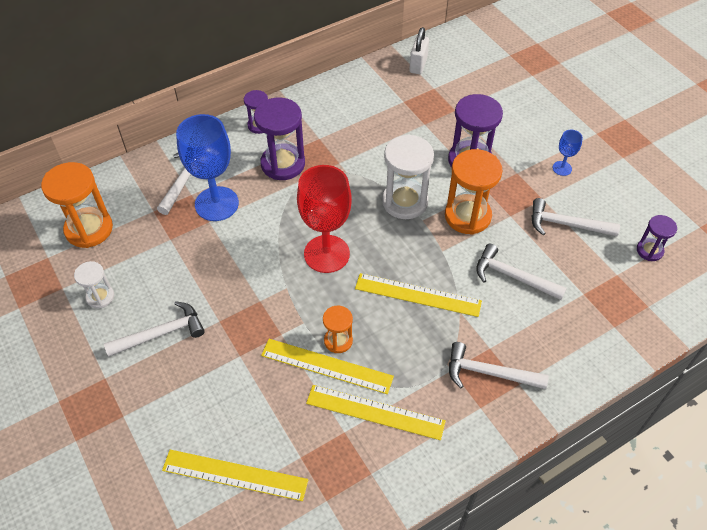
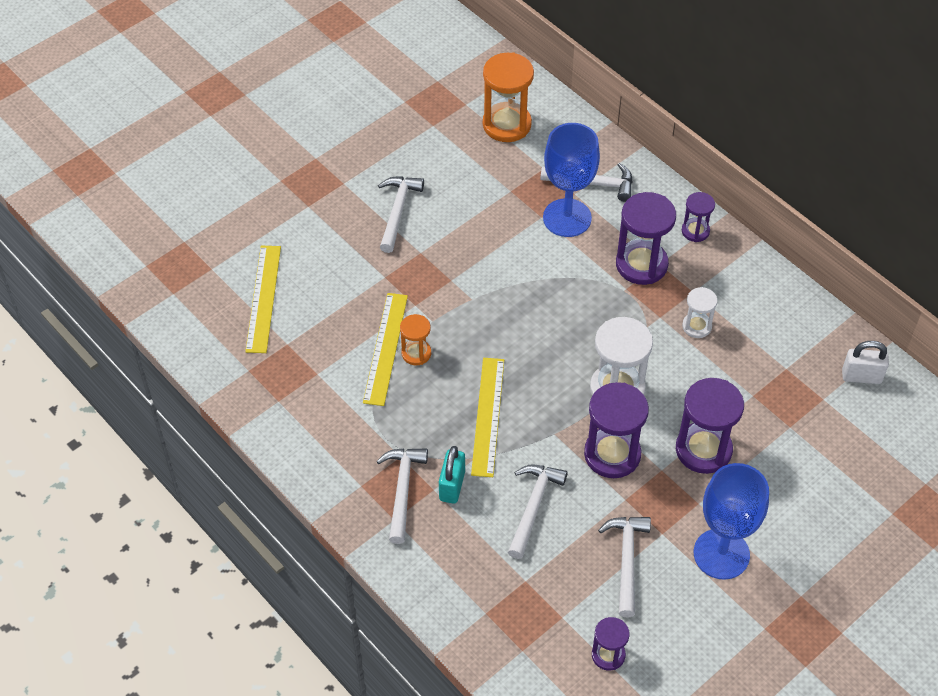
camera: 80 degrees right, 0 degrees up
(100, 297) = (429, 155): white hourglass -> white hourglass (697, 326)
(161, 333) = (397, 211): white hammer -> white hammer turned 135 degrees counterclockwise
(326, 254) = (523, 326): red goblet -> none
(375, 412) = (341, 395): yellow ruler -> none
(467, 216) = (612, 454): orange hourglass -> purple hourglass
(487, 333) = (452, 486): none -> turquoise padlock
(562, 168) = (721, 554): blue goblet -> blue goblet, size x2.19

